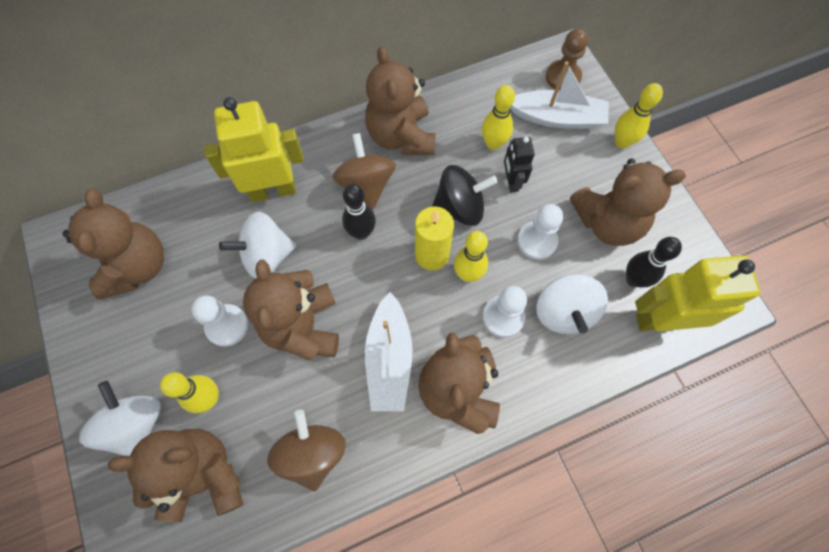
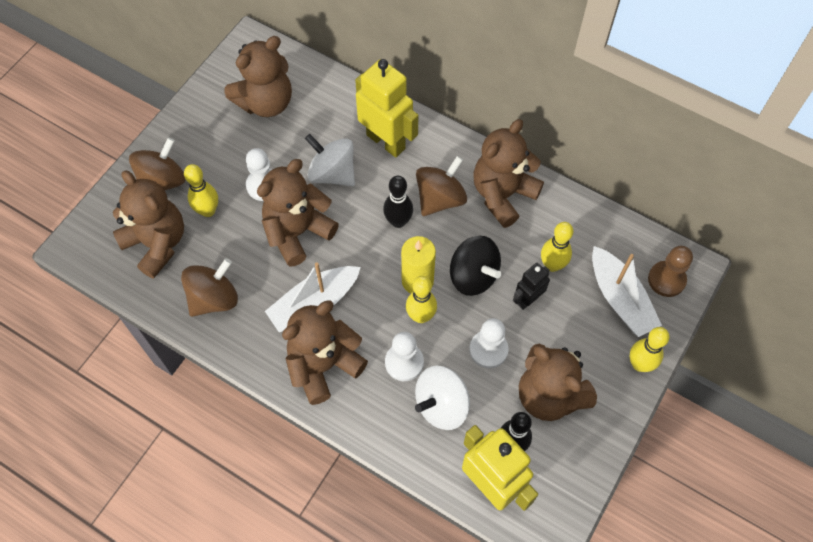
camera: 55 degrees right, 5 degrees down
(136, 424) = (162, 181): white spinning top -> brown spinning top

